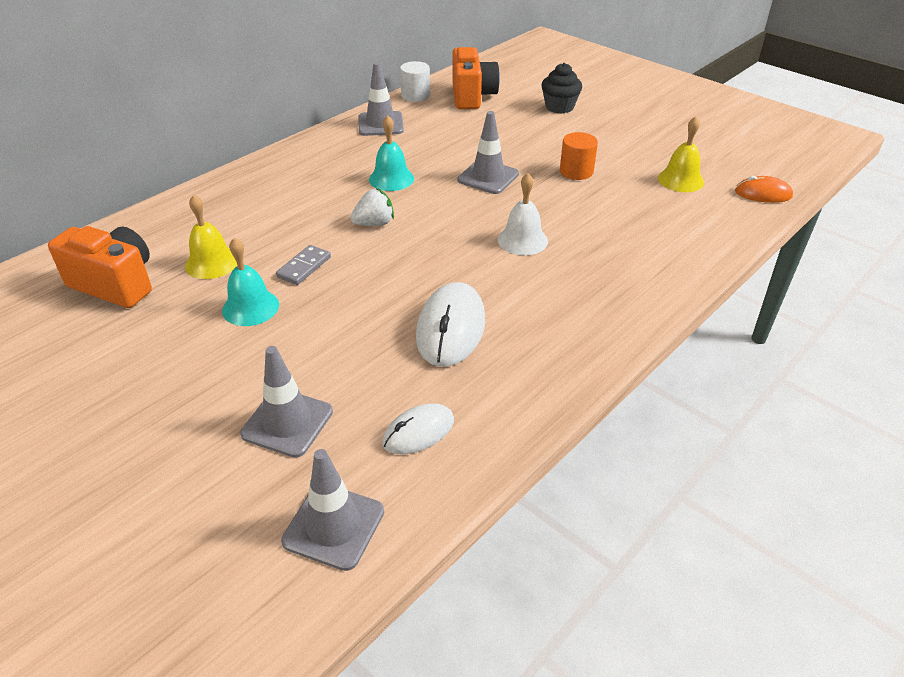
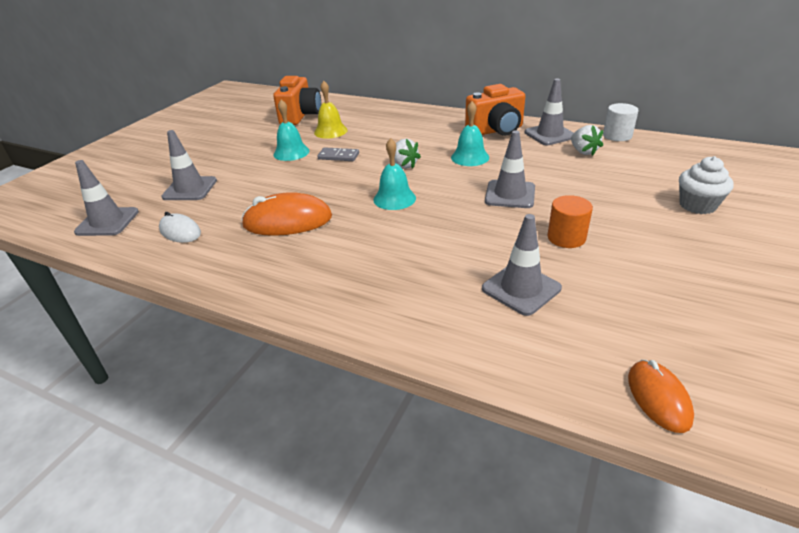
camera: 75 degrees right, 5 degrees down
(433, 120) = (583, 151): none -> white strawberry
(449, 244) = (394, 198): none -> turquoise bell
(451, 328) = (288, 221): white mouse -> orange mouse
(472, 96) = (652, 158): orange camera -> orange camera (496, 130)
(522, 240) = (420, 229): white bell -> none
(559, 107) = (697, 205): black cupcake -> white cupcake
(638, 211) = (521, 288): none -> grey traffic cone
(680, 180) = (620, 313): yellow bell -> none

